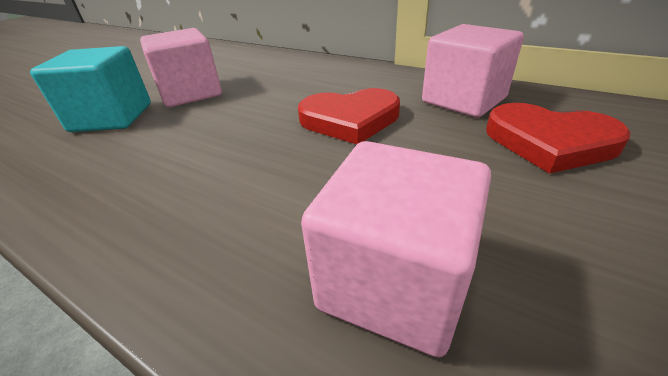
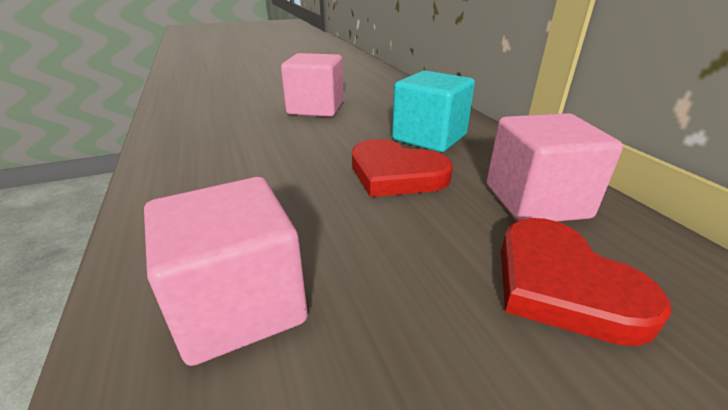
camera: 35 degrees right, 5 degrees down
(112, 117) = (250, 109): turquoise cube -> turquoise cube (429, 137)

